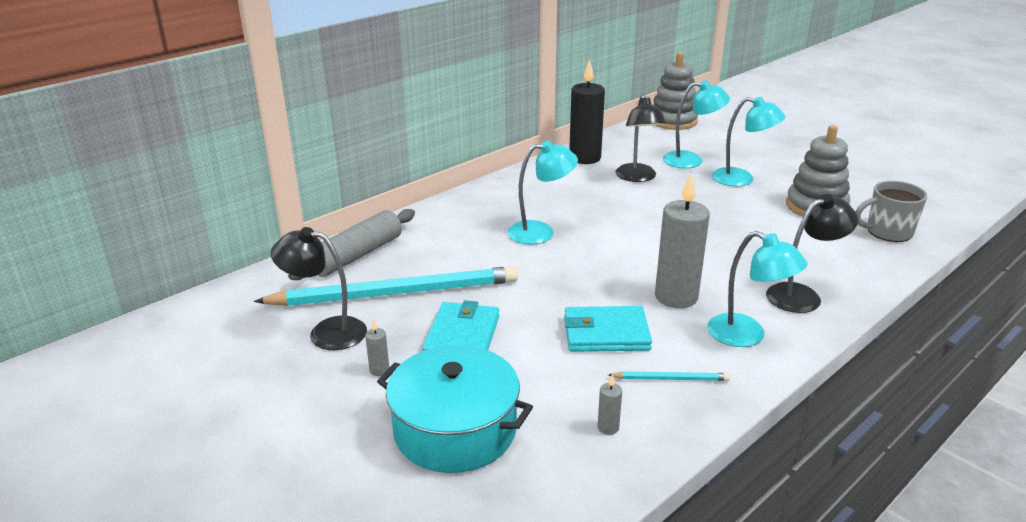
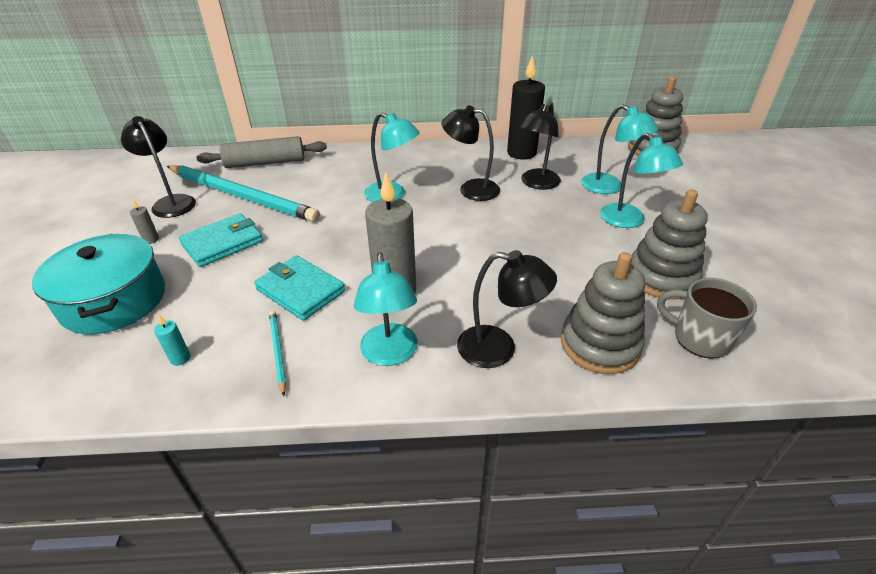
camera: 40 degrees right, 10 degrees up
(596, 201) = (471, 189): none -> black lamp
(608, 427) = (180, 358): grey candle -> turquoise candle
(671, 379) = (278, 351): turquoise pencil -> turquoise pencil turned 150 degrees counterclockwise
(848, 262) = (599, 344): none -> grey stacking toy

